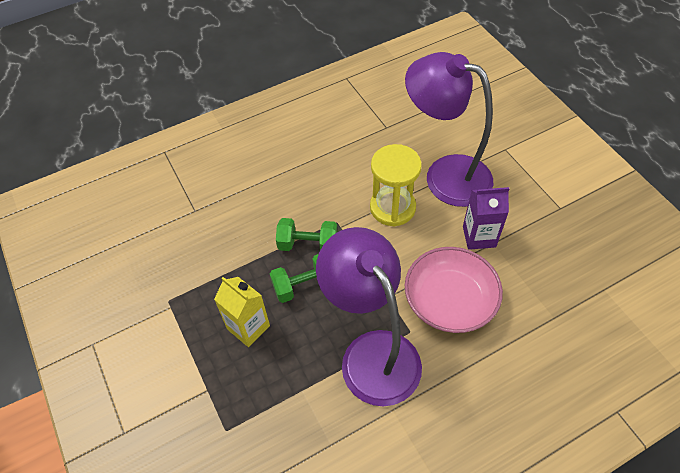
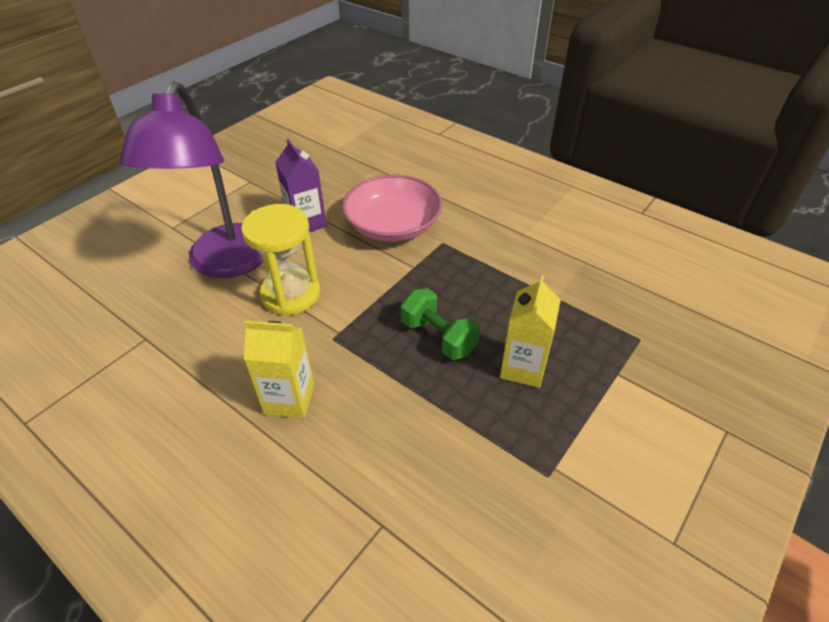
camera: 115 degrees left, 10 degrees down
(298, 188) = (289, 399): none -> yellow carton
(308, 244) = (380, 354): green dumbbell -> none
(372, 352) = (481, 261): purple lamp -> none

